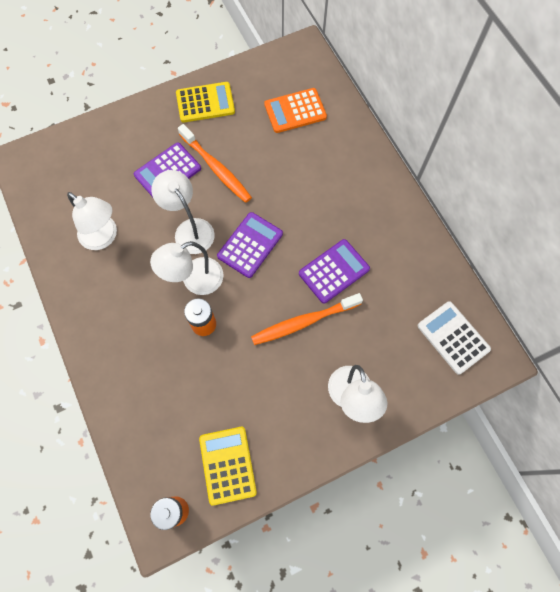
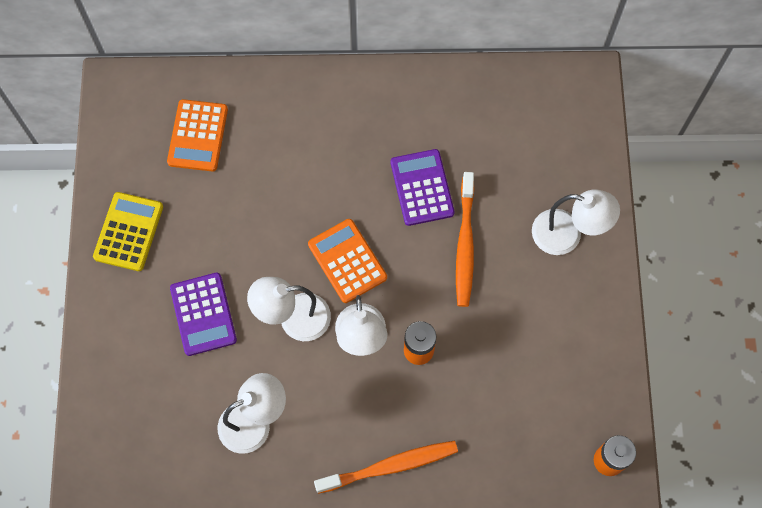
camera: 65 degrees left, 0 degrees up
(216, 168) = (228, 257): orange toothbrush -> orange toothbrush (390, 466)
(227, 465) = (584, 388): yellow calculator -> none
(250, 245) = (347, 261): purple calculator -> orange calculator
(453, 337) = (549, 108): white calculator -> none

